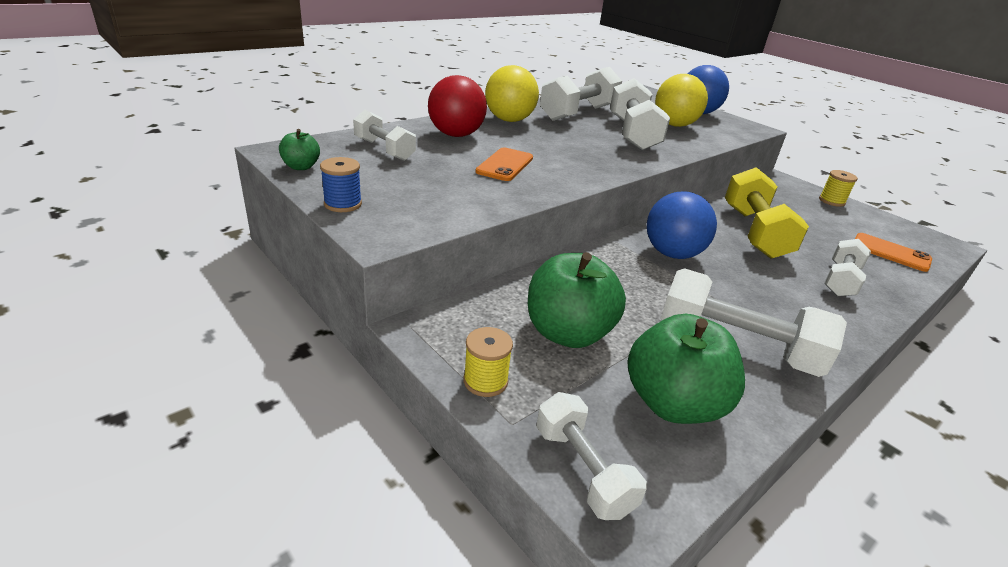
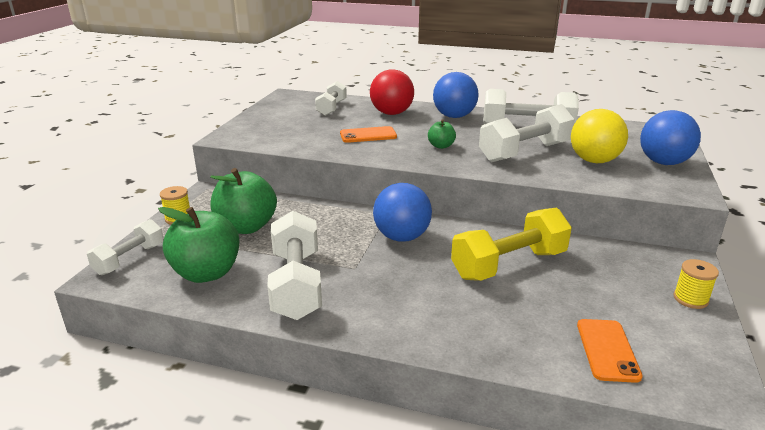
camera: 60 degrees right, 5 degrees down
(301, 167) = (276, 103): green apple -> green apple (441, 146)
(343, 204) = (248, 122): blue spool -> none
(509, 120) = (454, 116): yellow ball -> blue ball
(841, 280) = (479, 321): white dumbbell -> none

